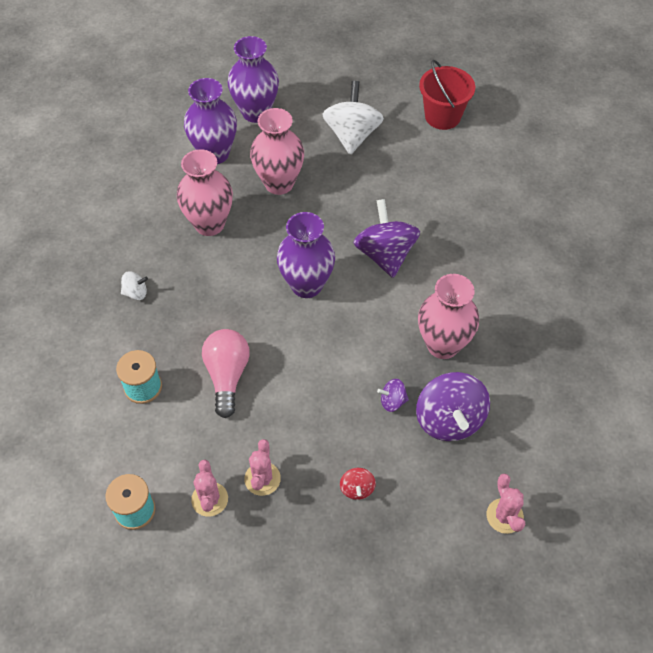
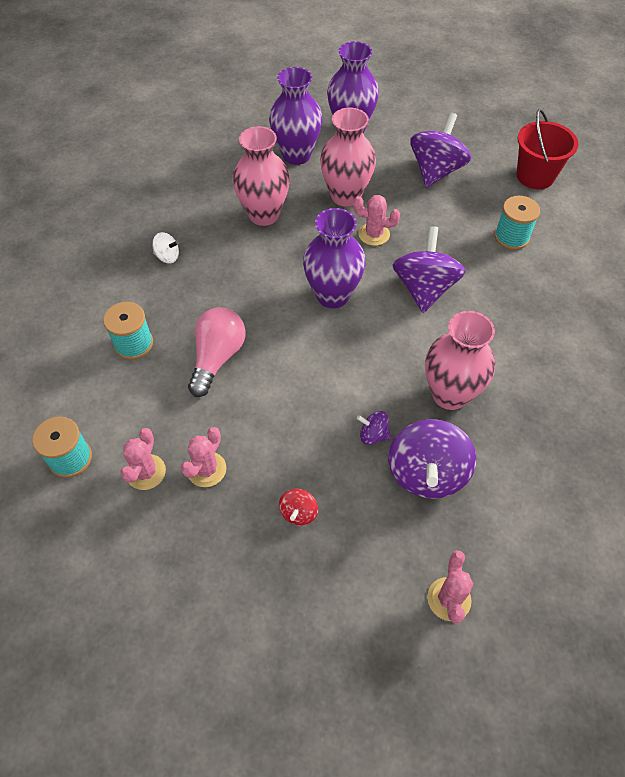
camera: 20 degrees right, 0 degrees up
(320, 215) = (374, 234): none -> pink cactus
(352, 135) = (436, 171): white spinning top -> purple spinning top
(443, 183) = (511, 237): none -> turquoise spool

